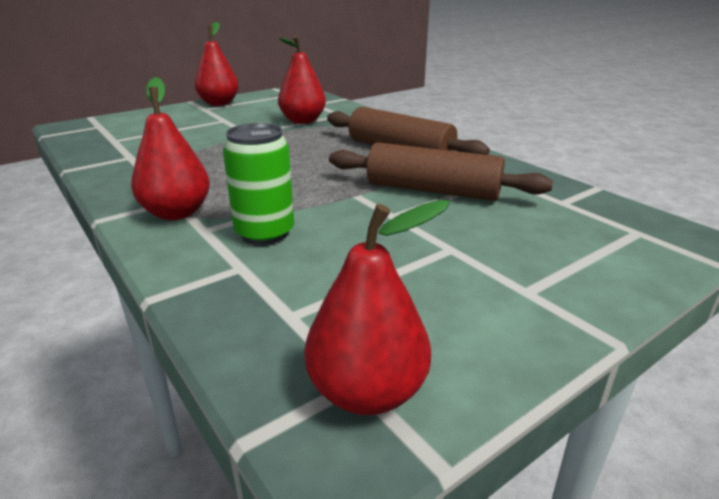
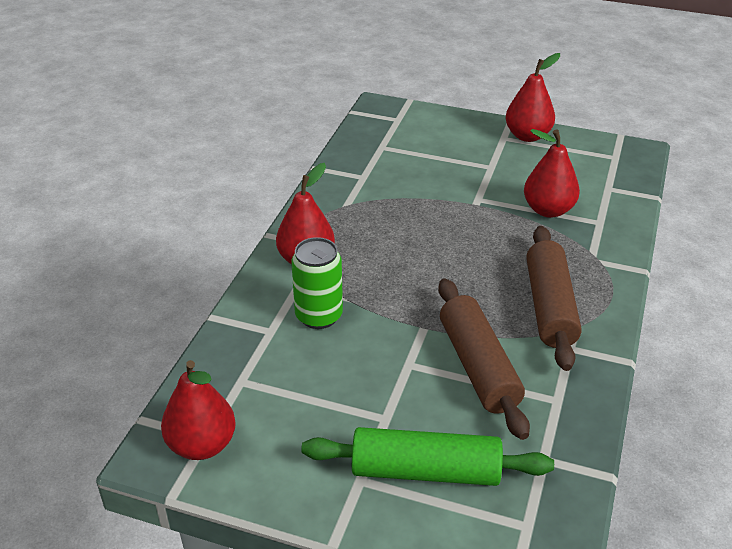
camera: 55 degrees right, 10 degrees up
(541, 253) = (425, 471): none -> green rolling pin

